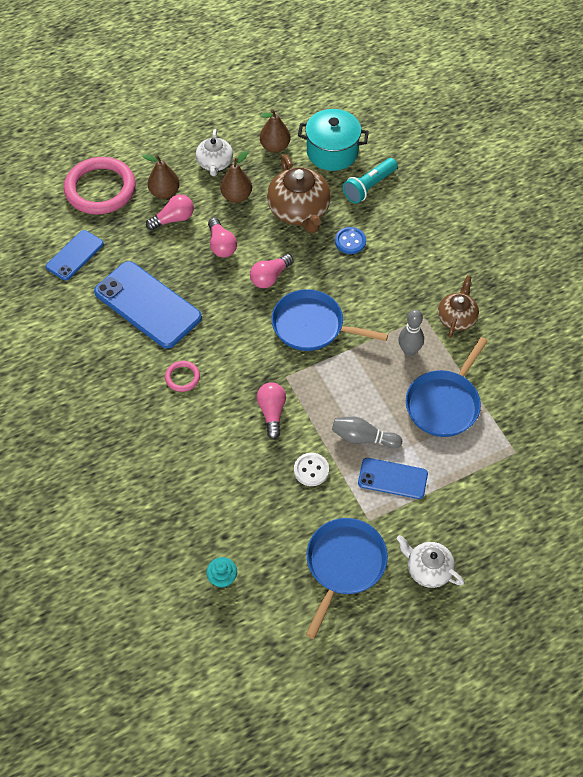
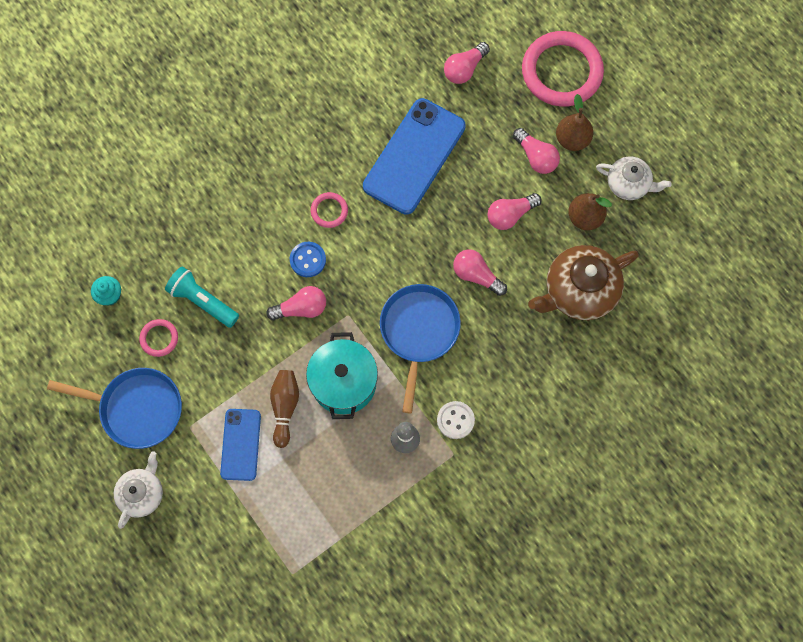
camera: 80 degrees right, 15 degrees up
(75, 255) = (464, 69): blue phone -> pink light bulb
(215, 163) = (628, 184): white teapot -> white teapot turned 150 degrees counterclockwise
(275, 147) = (671, 246): brown pear -> none
(277, 537) = (159, 338): none -> pink ring
(311, 470) = (239, 359): white button -> white button (455, 420)
(332, 152) = (679, 314): turquoise pot -> turquoise pot (343, 383)
(350, 241) = (546, 355): blue button -> blue button (308, 260)
(363, 438) = (285, 407): grey bowling pin -> brown bowling pin
(369, 187) = (634, 366): turquoise flashlight -> turquoise flashlight (202, 301)
(444, 403) = (342, 489): blue pan -> none
(456, 318) = (460, 491): brown teapot -> none

